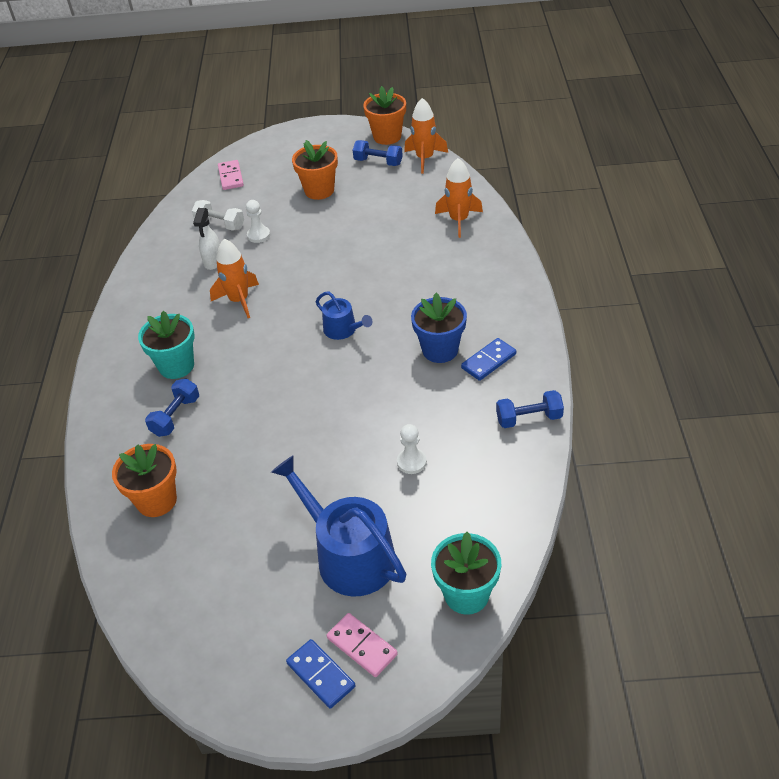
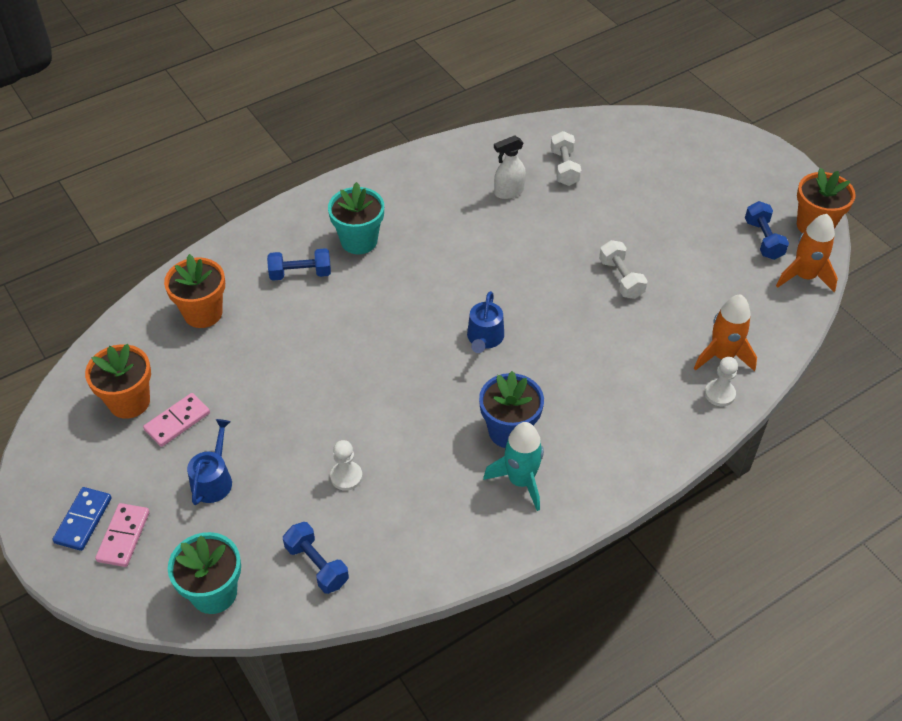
camera: 55 degrees right, 5 degrees up
(231, 177) = (640, 137): pink domino -> pink domino (177, 421)
(239, 300) = (470, 239): orange rocket -> none
(258, 235) = (570, 204): white pawn -> white pawn (719, 394)
(319, 190) = (675, 215): orange flower pot -> orange flower pot (129, 402)
(348, 555) = (213, 479): blue watering can -> blue watering can, size x0.53
(351, 239) = (621, 278): none -> white dumbbell
(489, 361) = (520, 481): blue domino -> turquoise rocket
(529, 418) = (461, 552): blue dumbbell -> blue dumbbell (317, 565)

